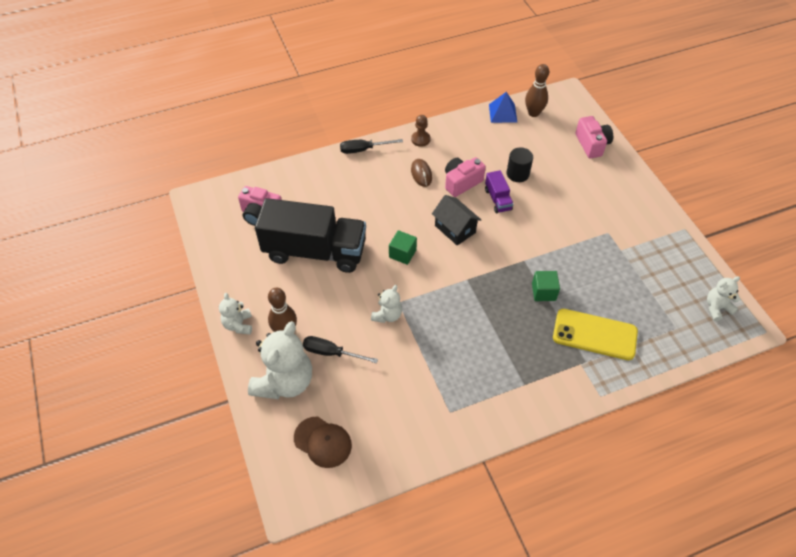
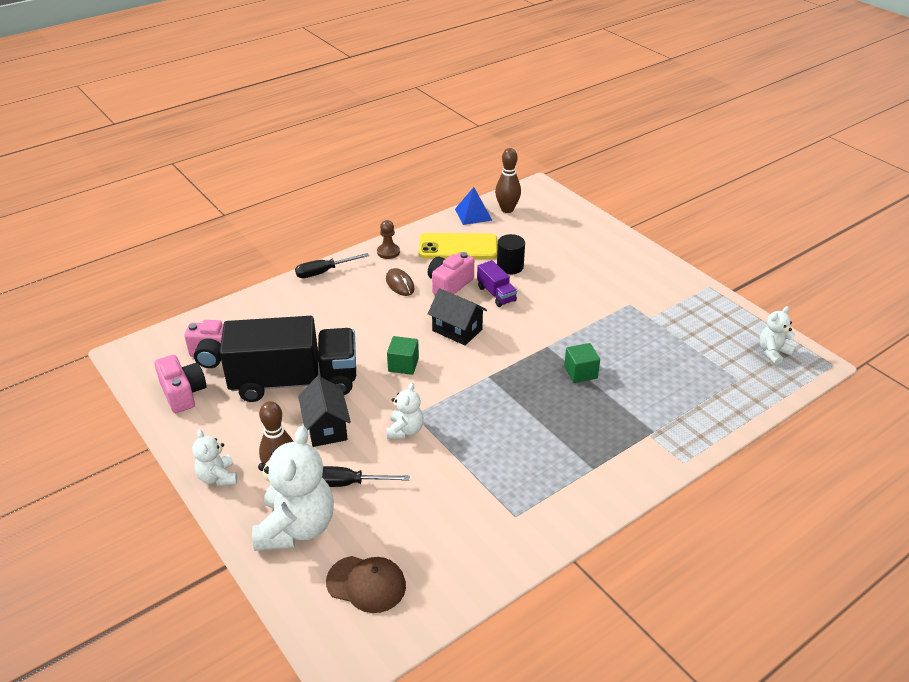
camera: 15 degrees left, 15 degrees down
(328, 299) = (326, 427): none -> black house
(592, 144) = (581, 228): pink camera -> pink camera (183, 393)
(594, 334) = (653, 403): yellow phone -> yellow phone (458, 247)

